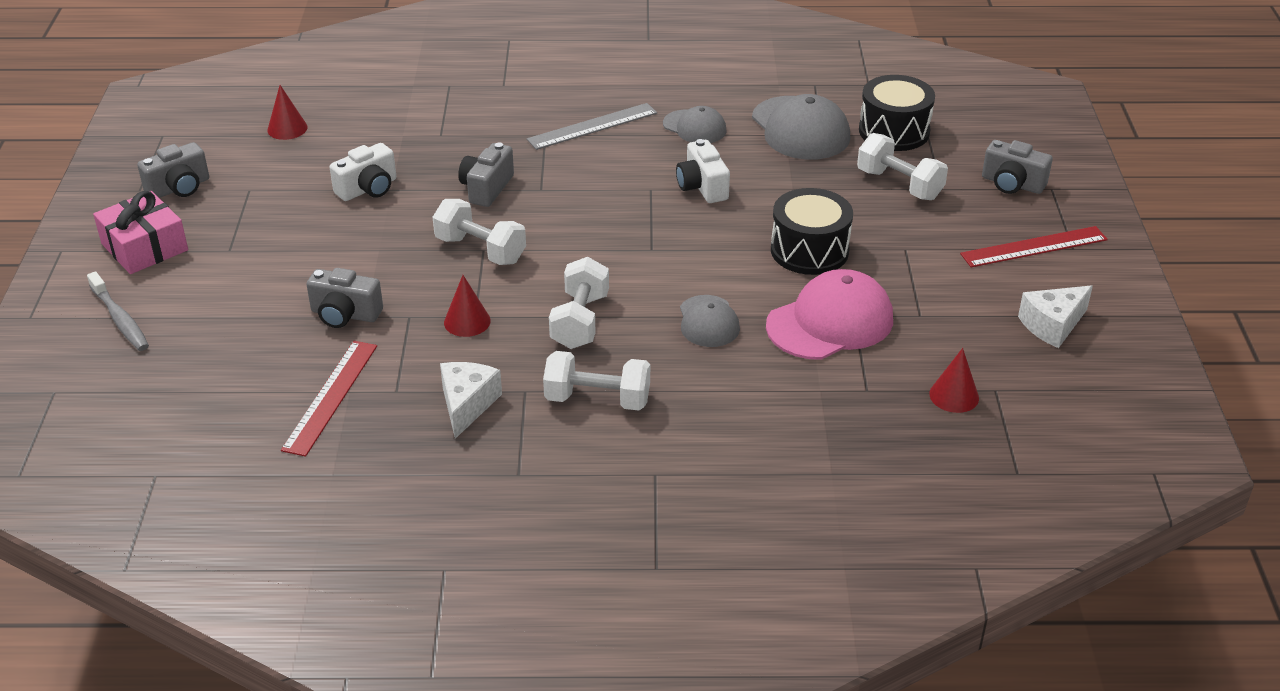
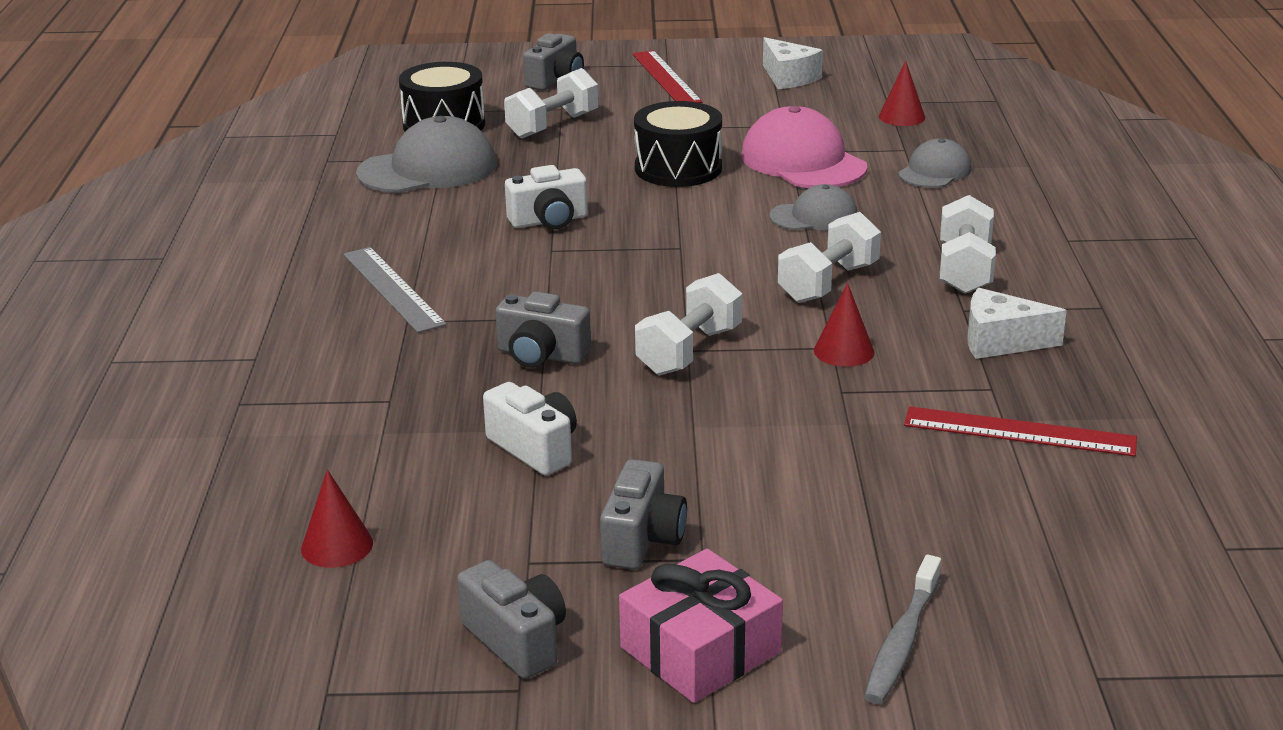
camera: 90 degrees left, 10 degrees down
(120, 319) = (902, 641): grey toothbrush -> grey toothbrush turned 150 degrees clockwise
(345, 314) = (847, 438): grey camera -> grey camera (642, 539)
(580, 321) = (828, 283): white dumbbell -> white dumbbell turned 60 degrees counterclockwise
(694, 127) = (411, 226): grey cap -> grey cap (934, 171)

